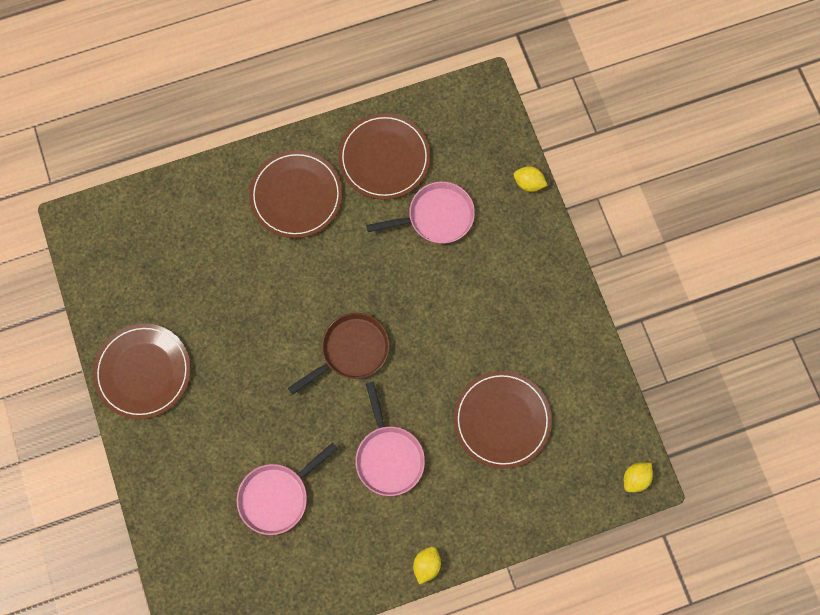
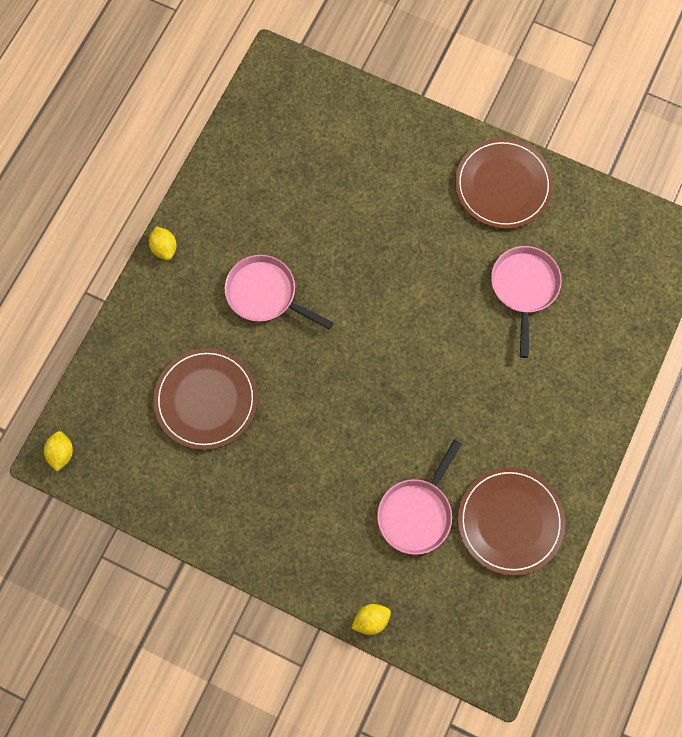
camera: 135 degrees right, 0 degrees up
(277, 496) = (317, 195): pink pan -> pink pan (524, 288)
(296, 195) = (543, 419): brown plate -> none
(351, 351) = (371, 342): brown pan -> none

